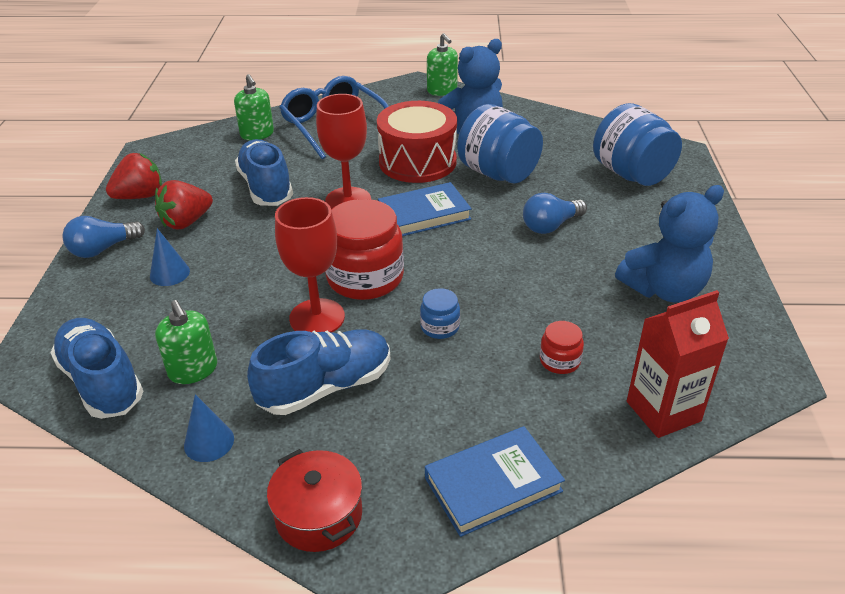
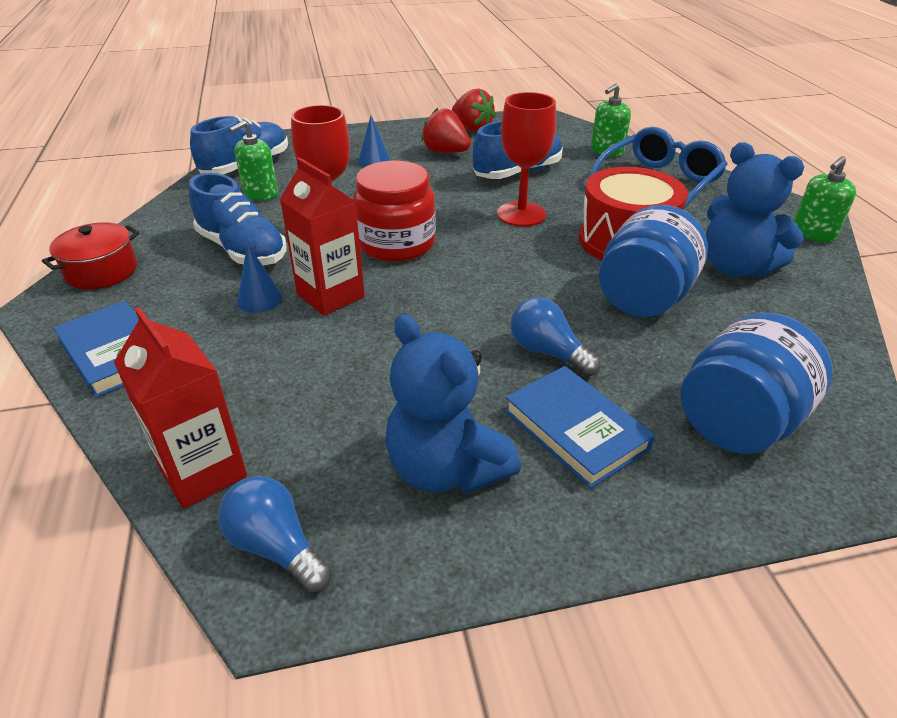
camera: 75 degrees right, 0 degrees up
(103, 249) = (395, 132): blue light bulb -> blue light bulb (276, 547)
(209, 442) = (183, 215): blue cone -> blue cone (259, 299)
(424, 214) = (522, 260): blue book -> blue book (575, 429)
(440, 327) = (330, 295): blue jar -> red carton
(559, 361) = (286, 381): red jar -> none

